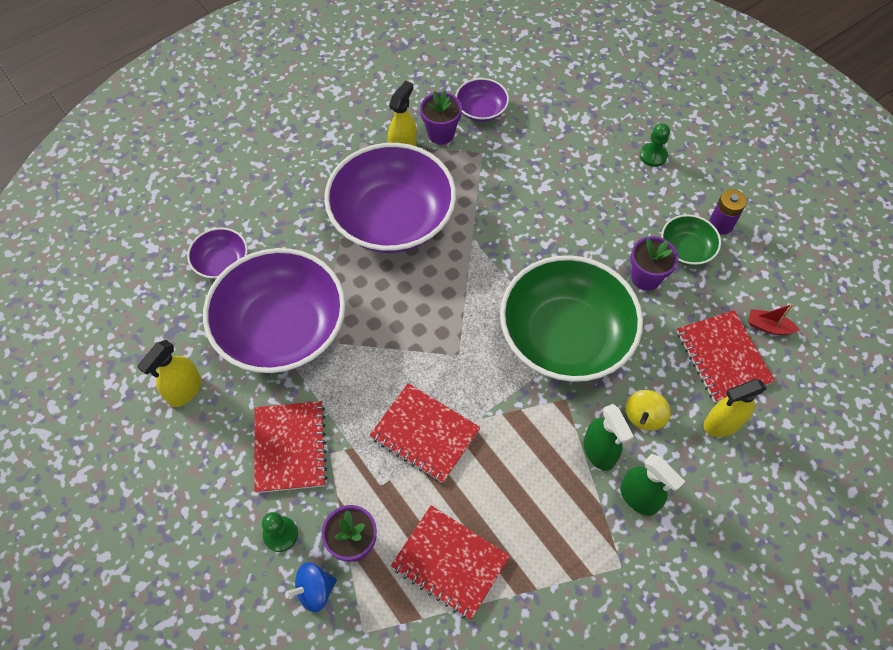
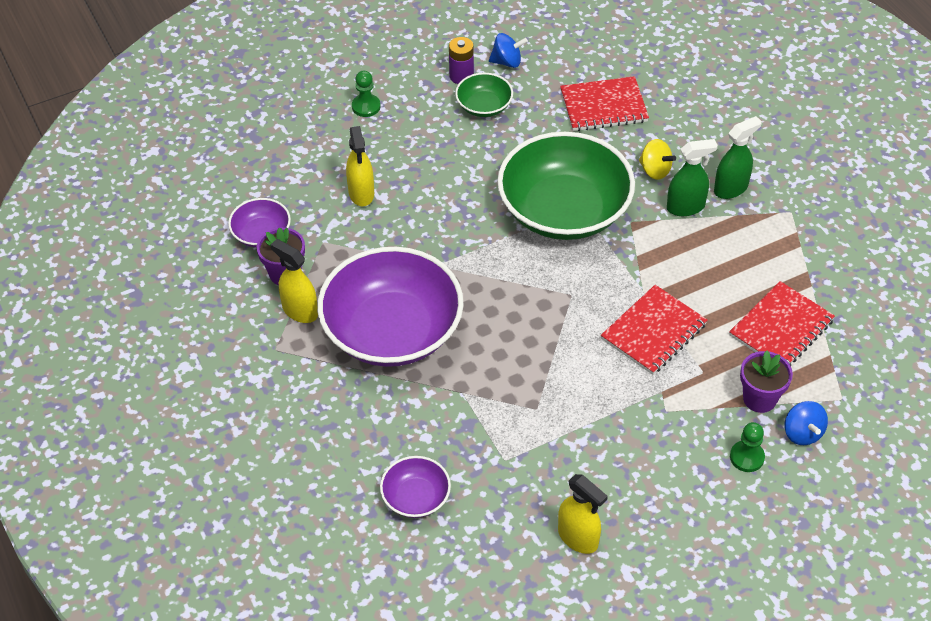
camera: 80 degrees left, 10 degrees down
(282, 328) = (515, 443): purple bowl -> none
(290, 447) = (656, 444): red notebook -> none
(646, 277) = (510, 140): purple flower pot -> none
(722, 424) = (668, 121): yellow spray bottle -> yellow spray bottle (361, 193)
(756, 261) = (507, 62): none -> blue spinning top
(768, 327) = (578, 70): red boat -> none

